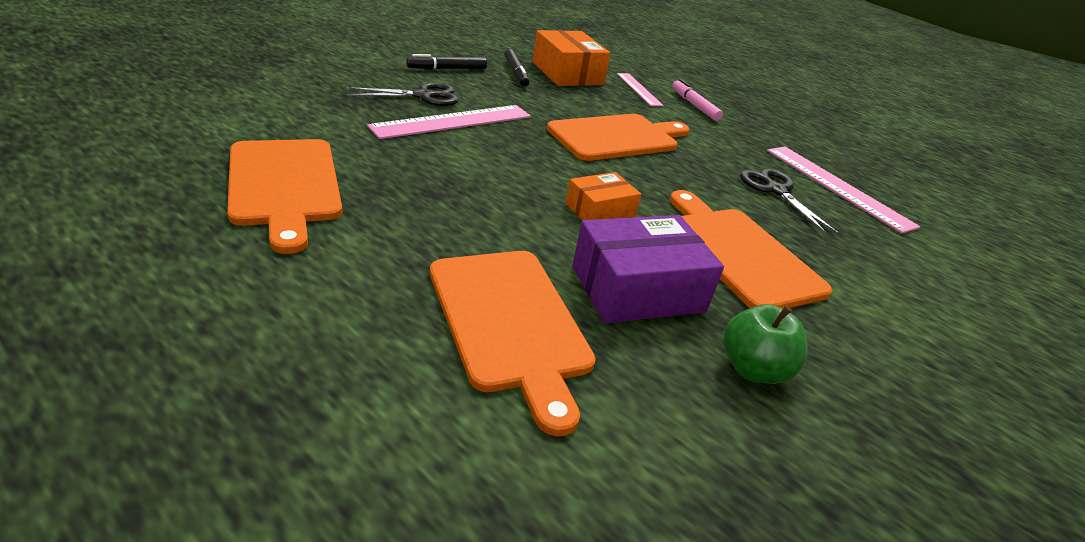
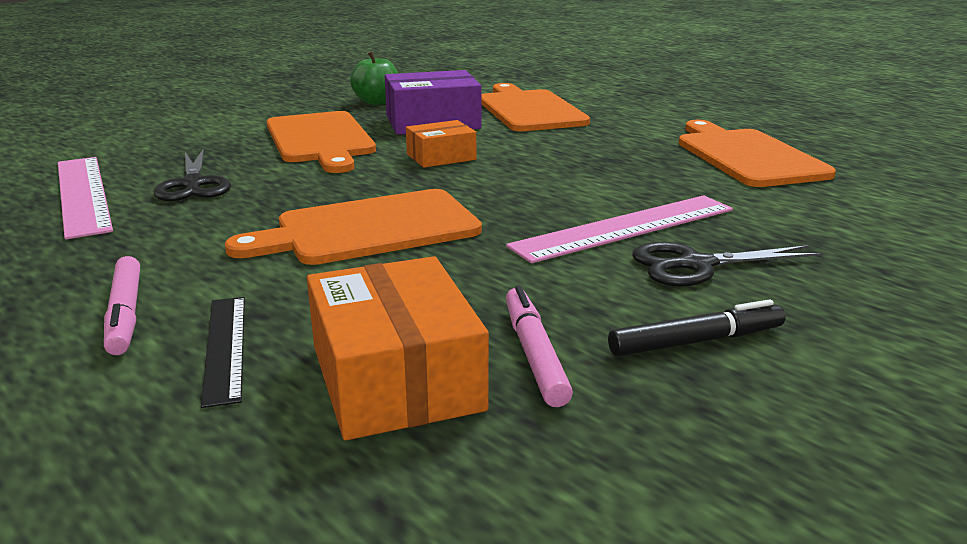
camera: 170 degrees left, 10 degrees down
(515, 73) = (534, 354): black marker -> pink marker
(639, 89) = (225, 347): pink ruler -> black ruler

